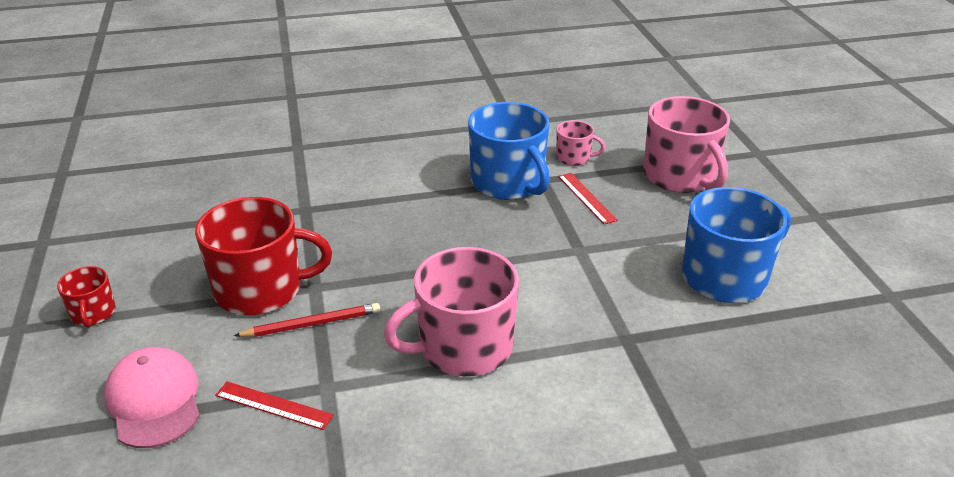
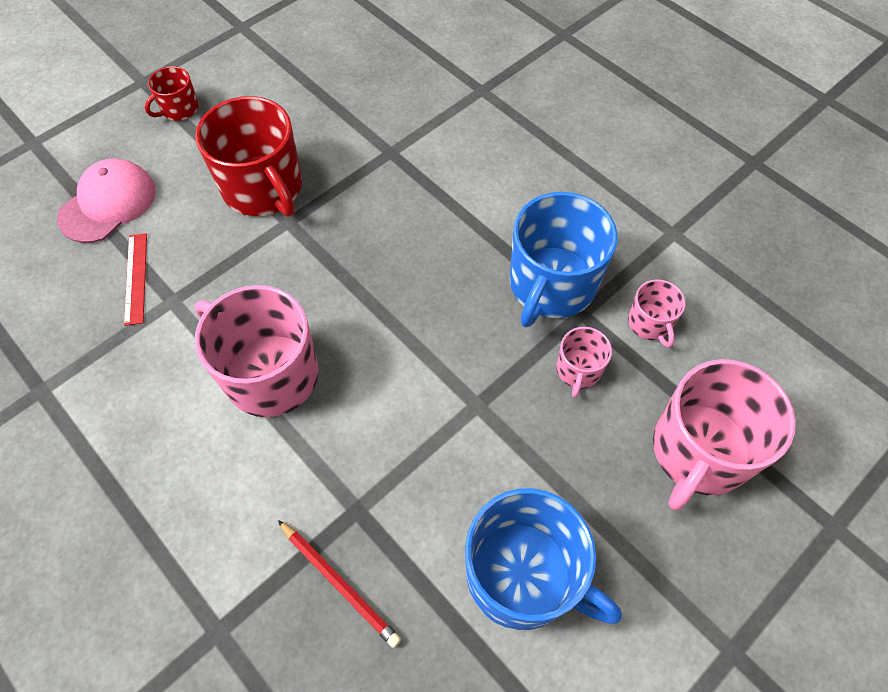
camera: 60 degrees right, 25 degrees up
(312, 324) = (240, 247): red pencil -> red pencil (339, 583)
(586, 198) = (578, 370): red ruler -> pink mug

